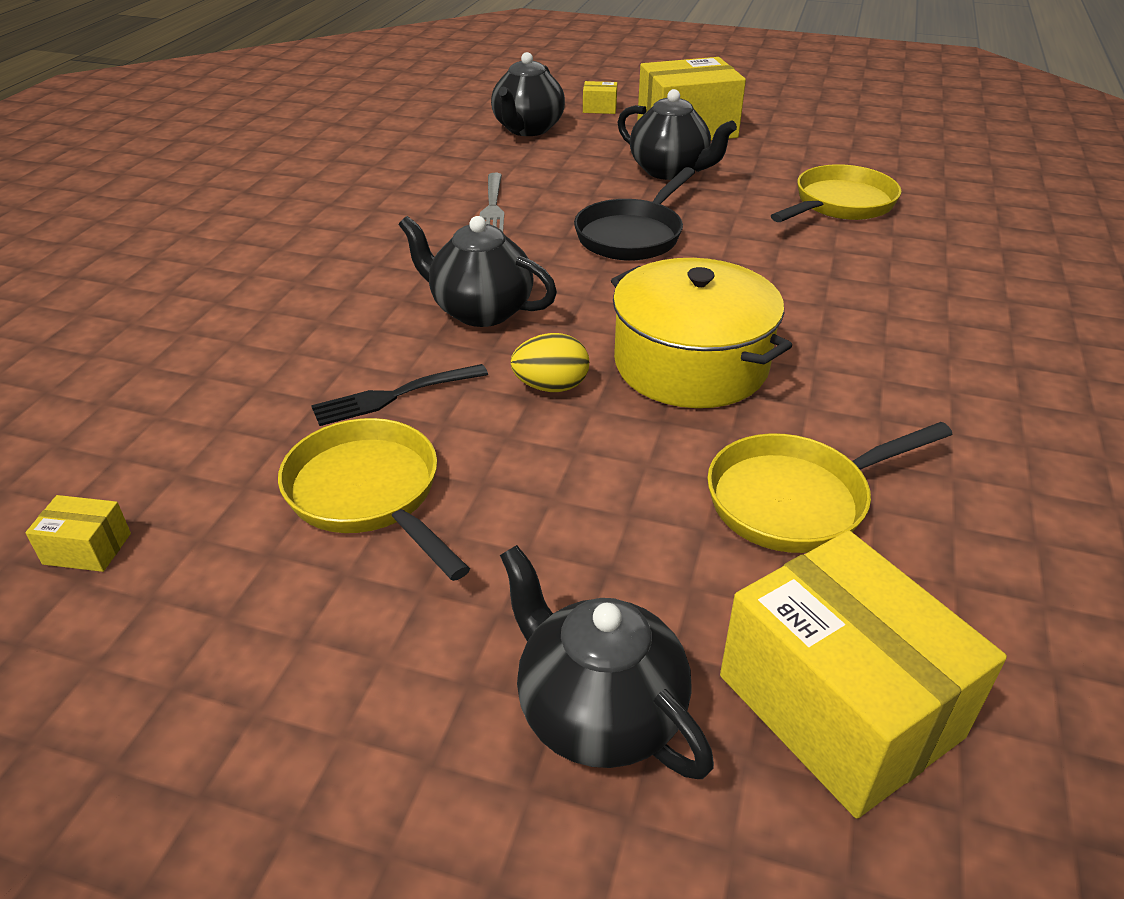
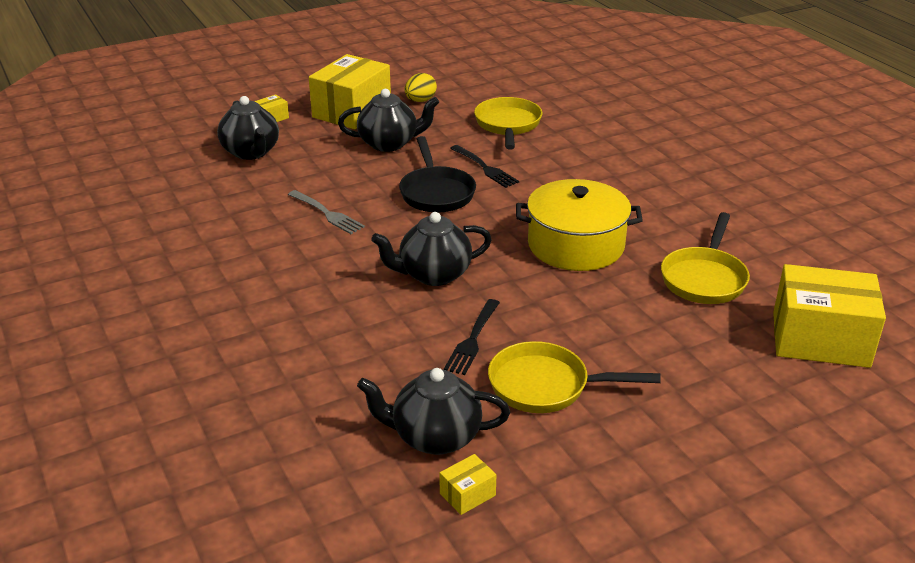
camera: 45 degrees left, 5 degrees down
(551, 387) = (535, 291): yellow egg -> yellow egg (420, 101)
(598, 713) = (762, 395): black teapot -> black teapot (435, 437)
(731, 234) = (484, 168): none -> black fork

